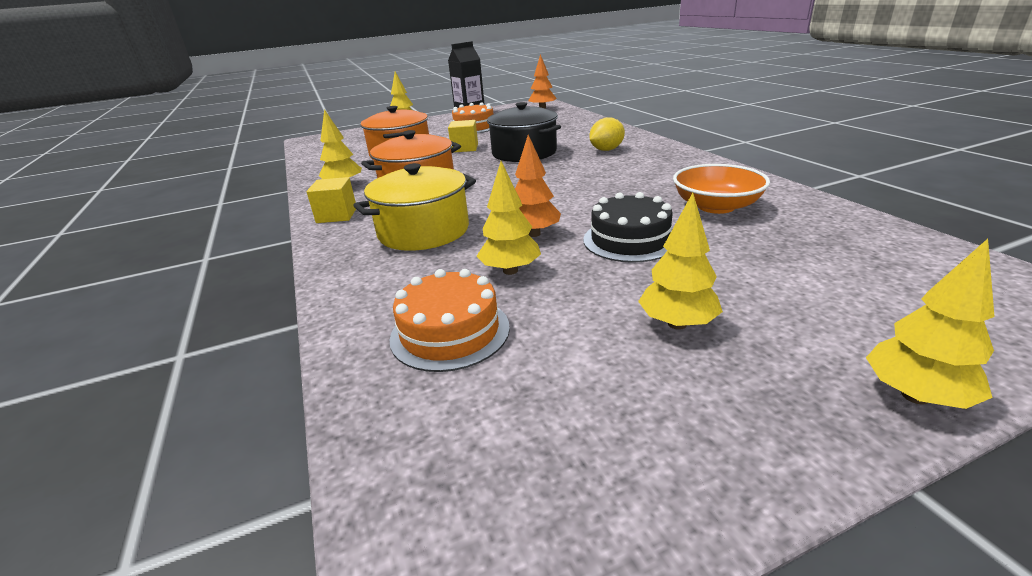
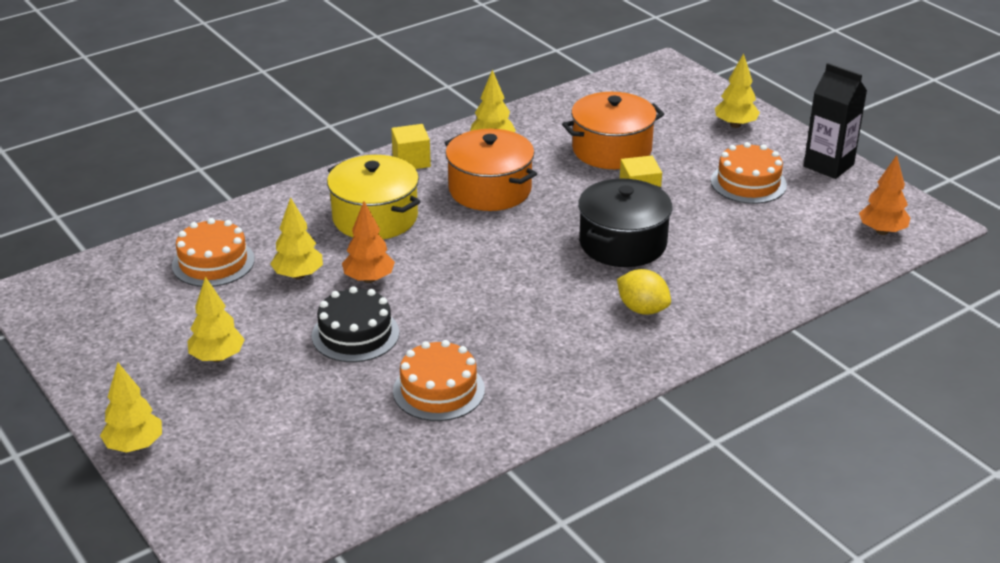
camera: 75 degrees right, 5 degrees up
(716, 206) = (438, 390): orange bowl -> orange cake

